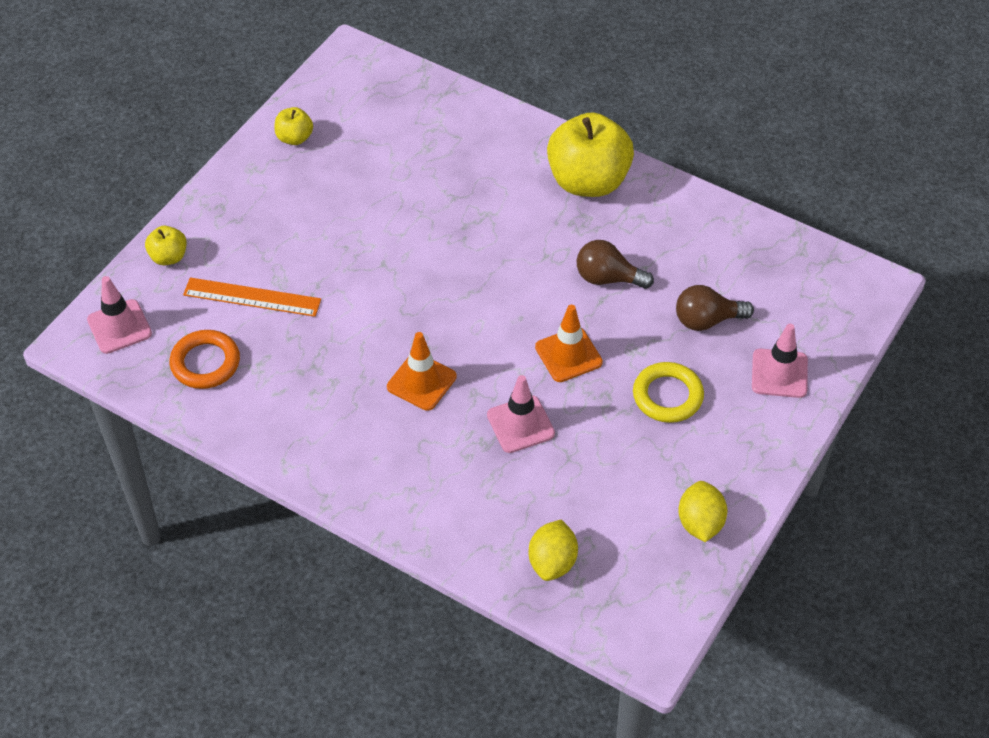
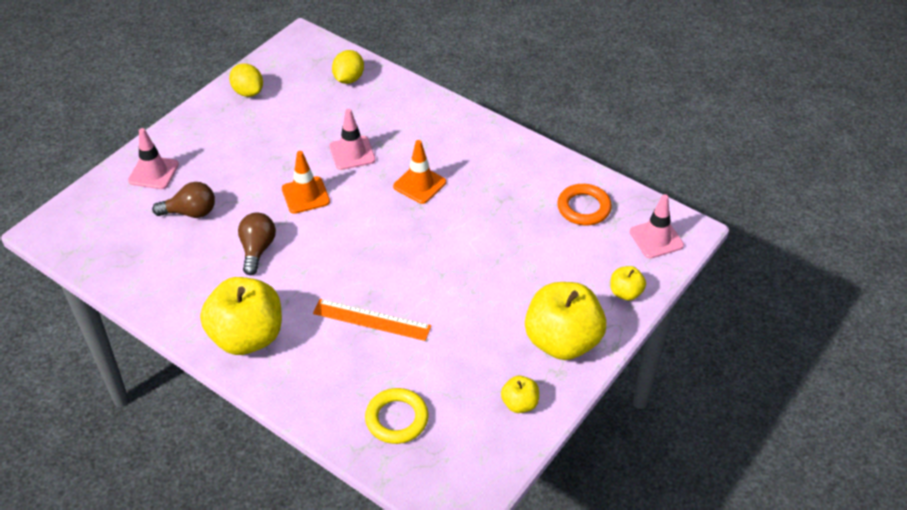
camera: 175 degrees left, 5 degrees down
(246, 199) = (562, 341): none -> yellow apple
(252, 297) = (551, 254): orange ruler -> orange ruler (371, 320)
(607, 278) = (257, 249): brown light bulb -> brown light bulb turned 105 degrees counterclockwise
(667, 396) = (241, 164): yellow ring -> yellow ring (397, 419)
(700, 523) = (248, 92): yellow lemon -> yellow lemon turned 45 degrees counterclockwise

